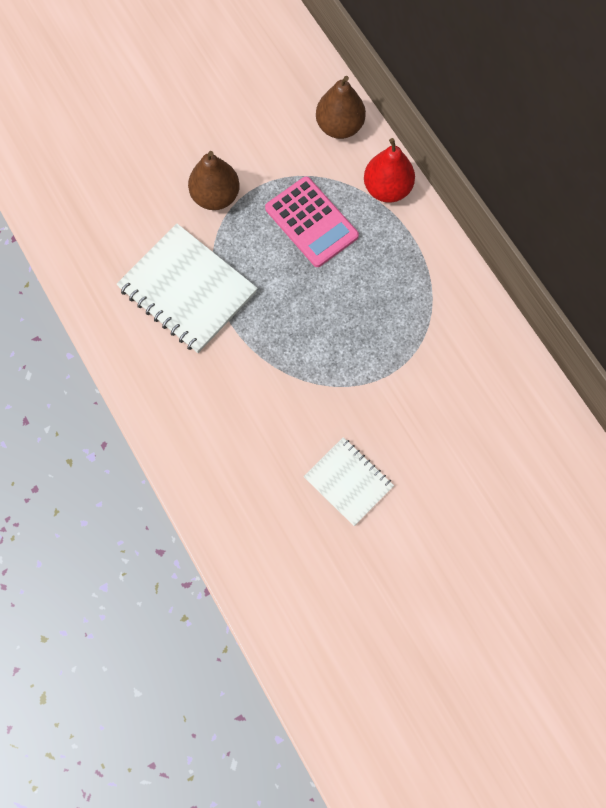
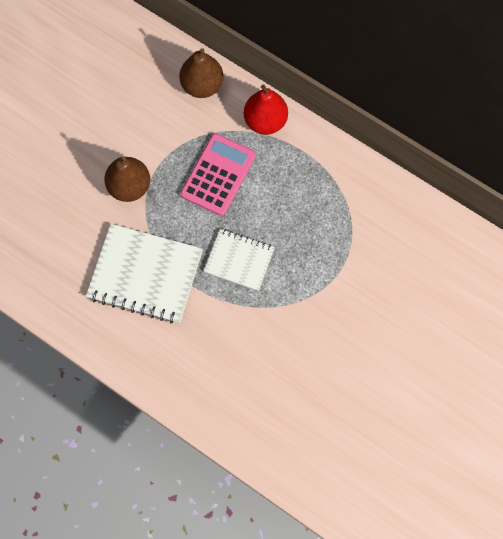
camera: 25 degrees left, 0 degrees up
(311, 222) = (218, 175): pink calculator -> pink calculator turned 90 degrees counterclockwise
(348, 482) = (349, 371): white notebook -> white notebook (239, 260)

